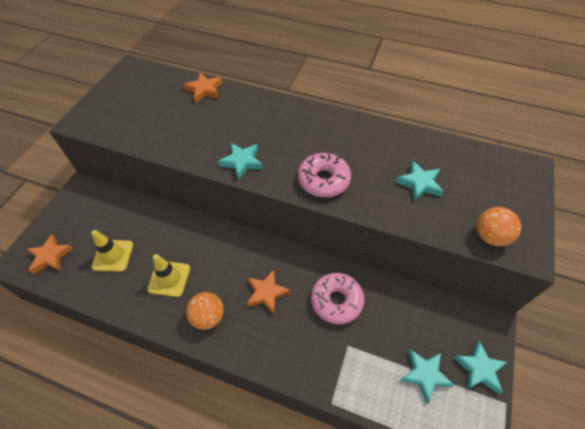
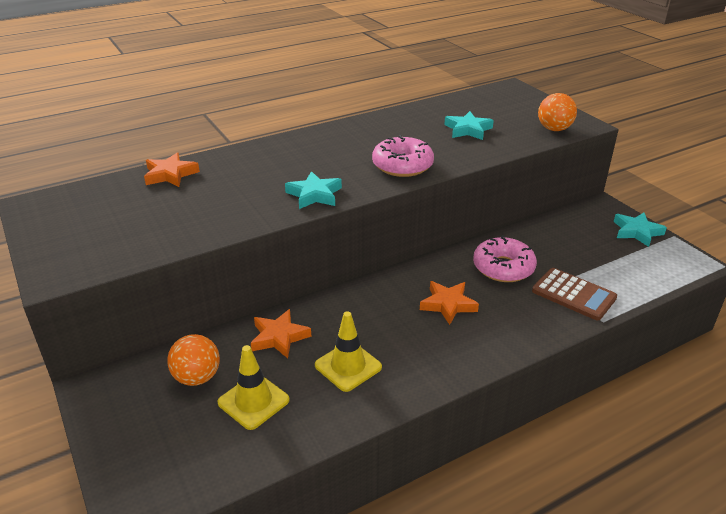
camera: 50 degrees left, 20 degrees down
(50, 256) = (172, 466): orange star -> orange star (279, 337)
(208, 317) = (432, 357): orange ball -> orange ball (197, 377)
(346, 365) = (573, 294): none -> brown calculator
(424, 374) = (619, 259): turquoise star -> none

